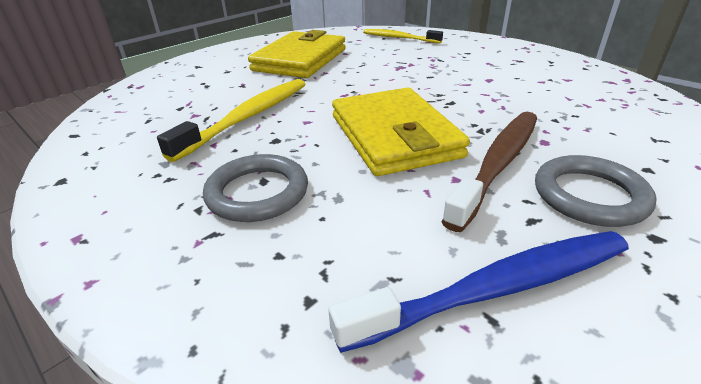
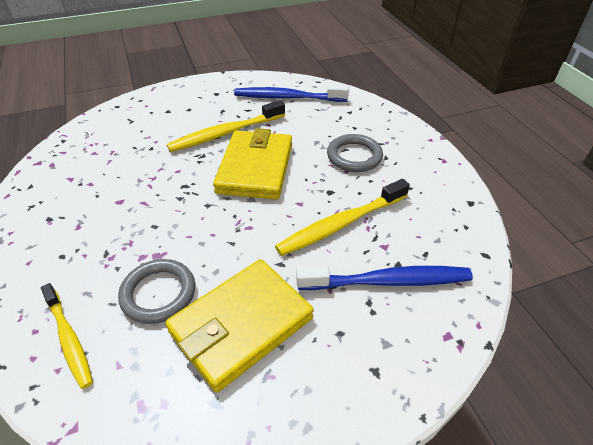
camera: 155 degrees left, 10 degrees up
(190, 97) = (388, 281): none -> blue toothbrush
(498, 164) = (225, 133): brown toothbrush -> yellow toothbrush
(589, 195) = (212, 110): grey ring -> grey ring (158, 293)

